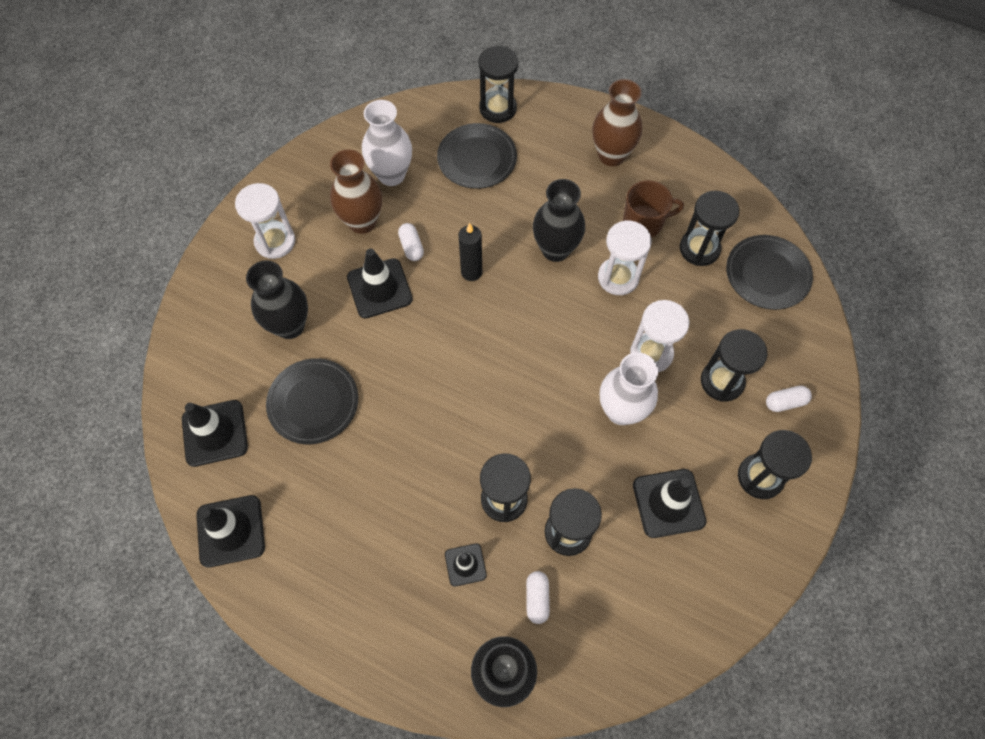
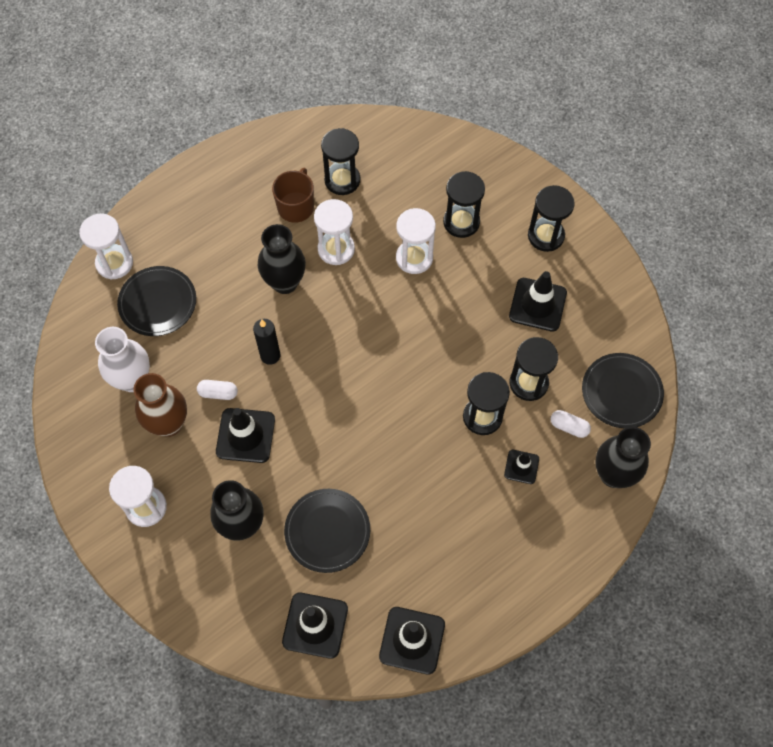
camera: 65 degrees left, 0 degrees up
(498, 108) = (114, 263): black hourglass -> white hourglass
(611, 155) = (218, 199): brown vase -> none
(621, 411) = (451, 301): white vase -> none
(767, 274) = (389, 146): black plate -> black plate (621, 392)
(785, 402) = (498, 190): white capsule -> none

